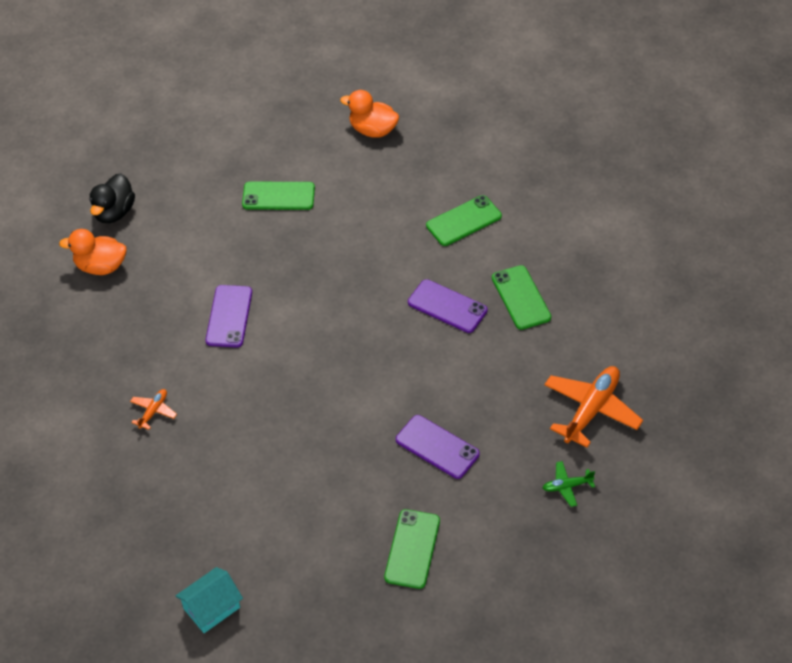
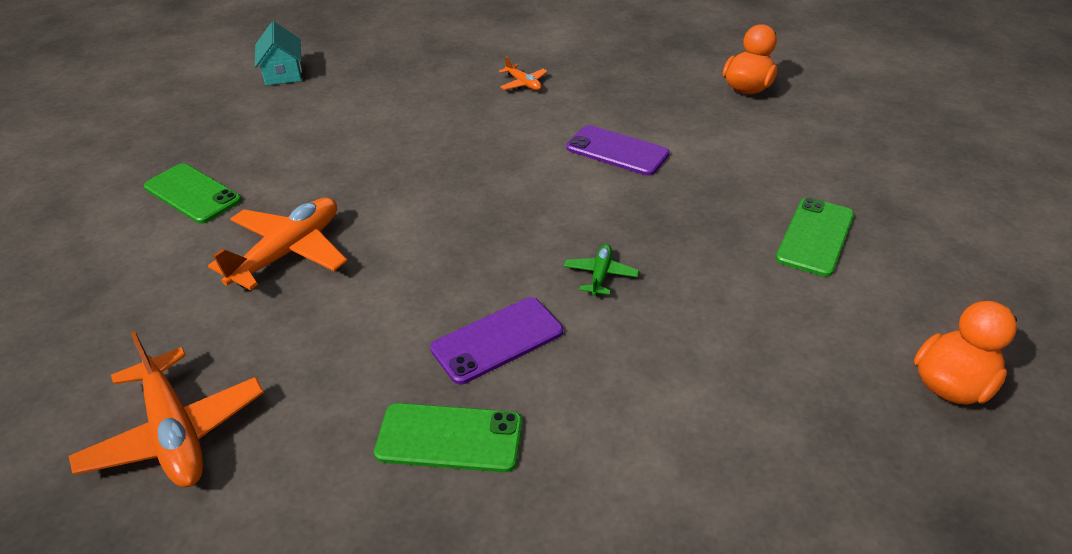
camera: 115 degrees right, 10 degrees down
(114, 212) = (834, 109): black duck -> none
(437, 447) = (288, 252): purple phone -> orange plane
(463, 221) = (667, 429): green phone -> none
(567, 486) = (104, 349): green plane -> green plane (600, 275)

